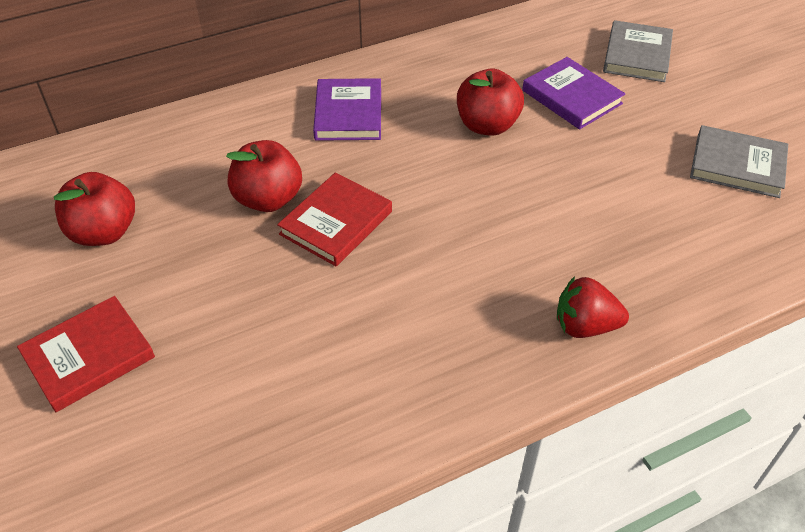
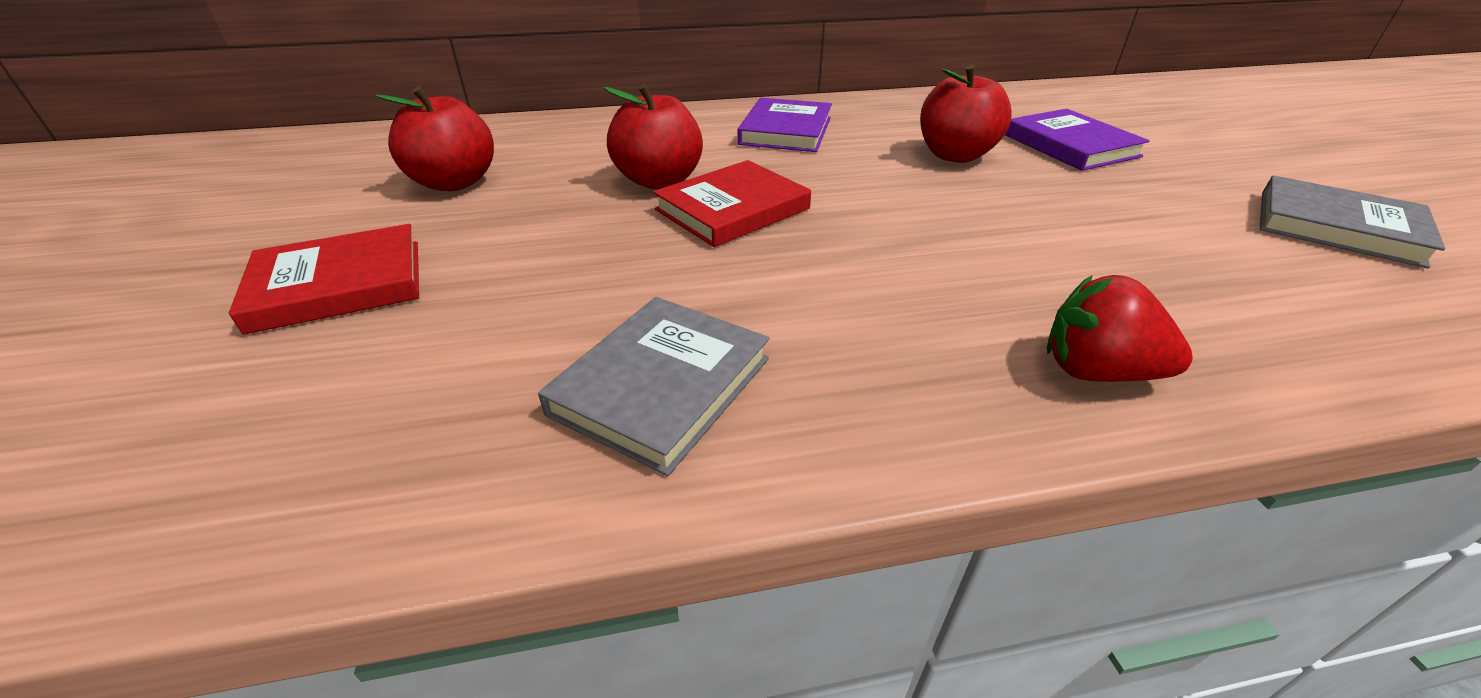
camera: 15 degrees right, 10 degrees down
(637, 55) = (1157, 124): grey book -> grey book (661, 385)

